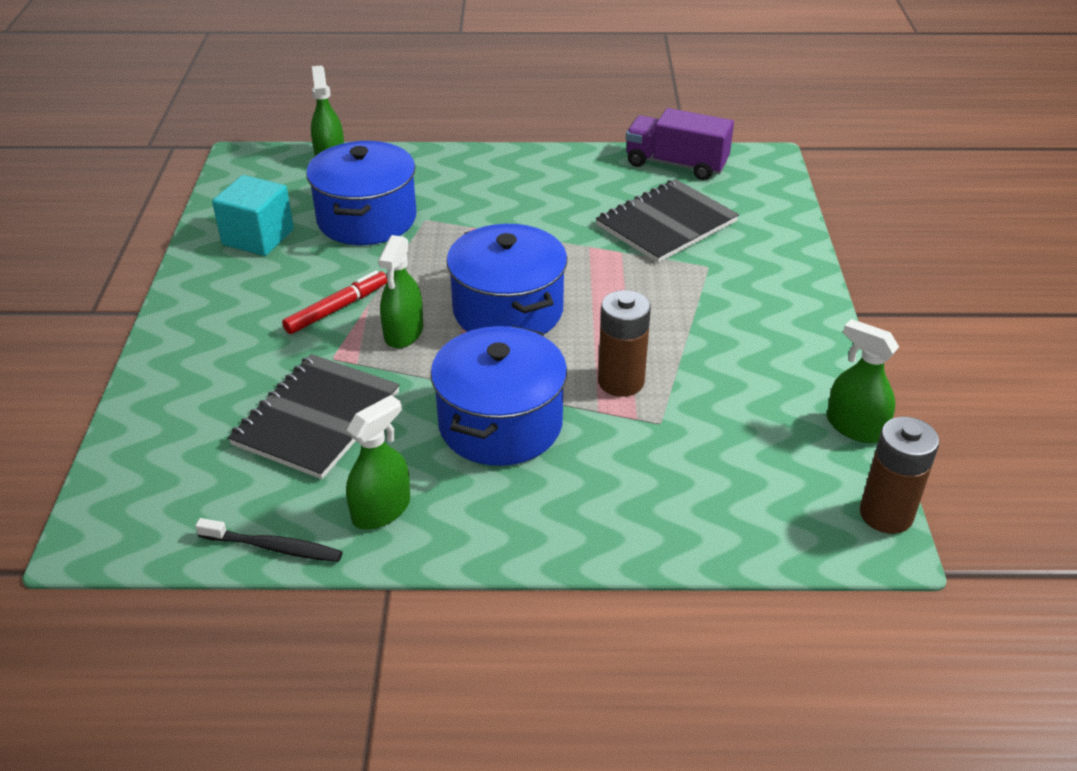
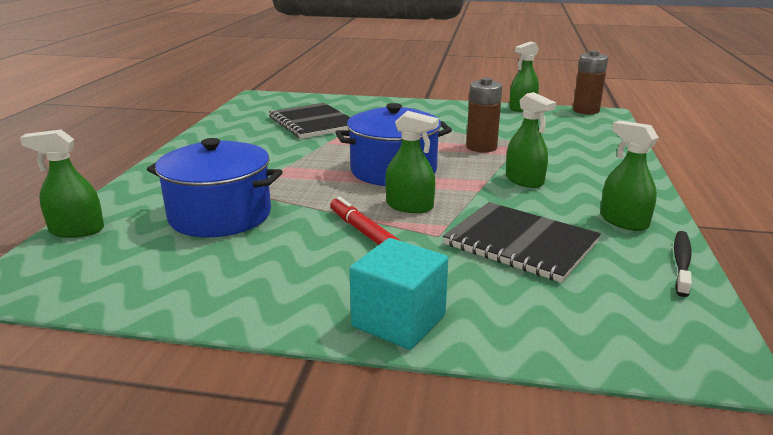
camera: 80 degrees left, 15 degrees down
(258, 237) = (207, 272): turquoise cube -> turquoise cube (399, 321)
(500, 424) = (524, 180): blue pot -> green spray bottle
(676, 164) = (241, 114): purple truck -> none

